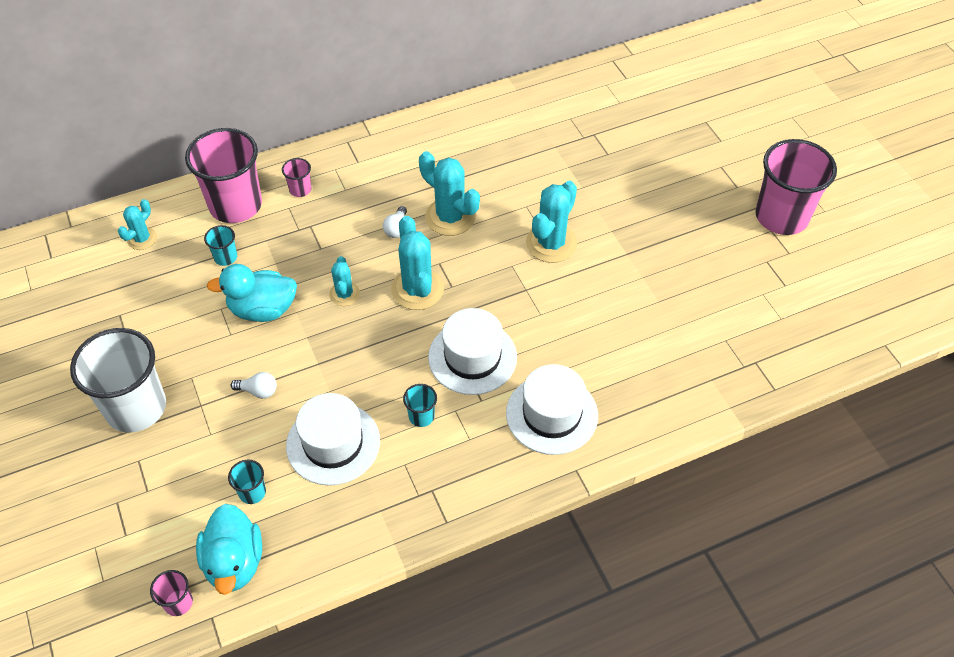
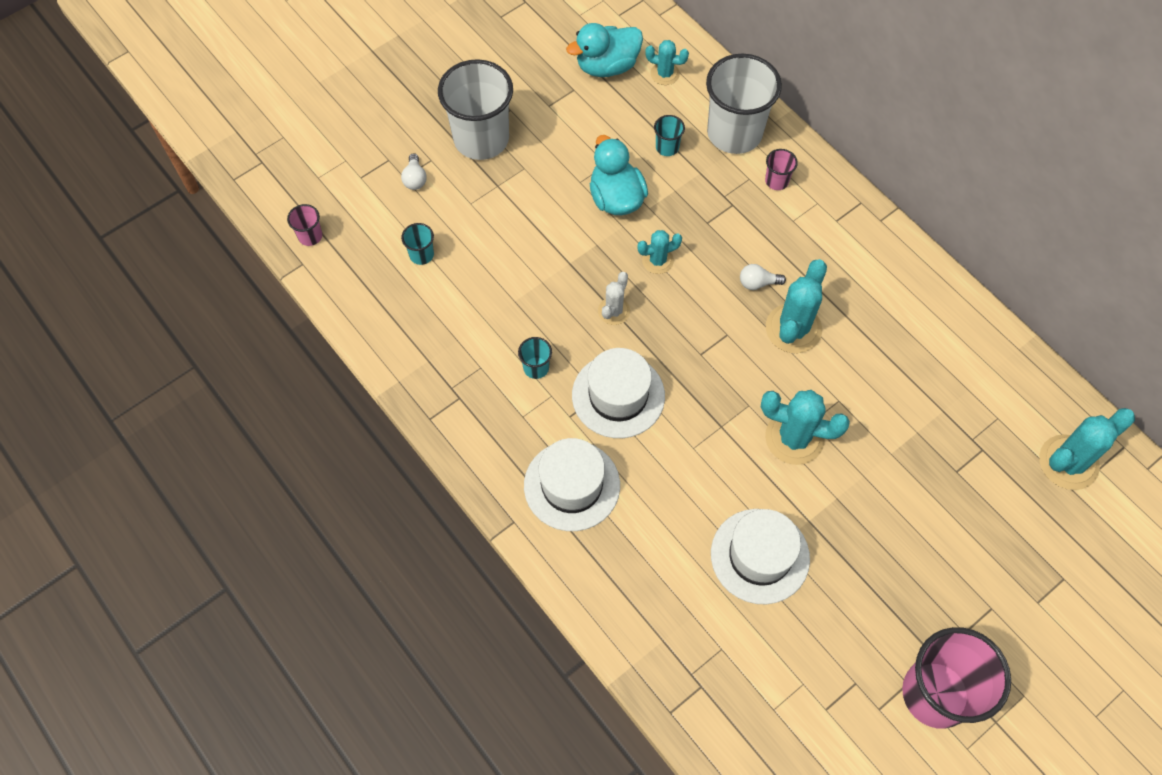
camera: 75 degrees right, 10 degrees up
(234, 562) = (353, 263): turquoise duck -> turquoise duck (607, 66)
(235, 205) = (734, 133): pink cup -> white cup
(258, 391) = (525, 225): white light bulb -> white light bulb (415, 179)
(333, 443) = (487, 302): white hat -> white hat (760, 556)
(384, 340) = (614, 311): none -> white cactus
(417, 289) = (686, 323): turquoise cactus -> turquoise cactus (1068, 462)

